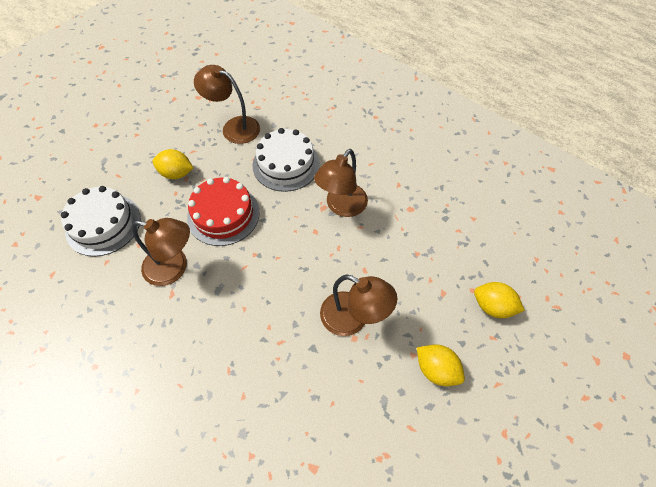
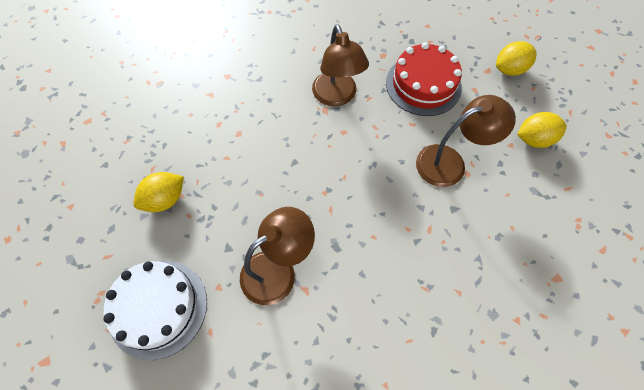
camera: 50 degrees left, 5 degrees up
(223, 215) = (257, 190): red cake -> red cake (423, 85)
(234, 127) = (162, 116): brown lamp -> none
(286, 164) = (251, 105): white cake -> none

